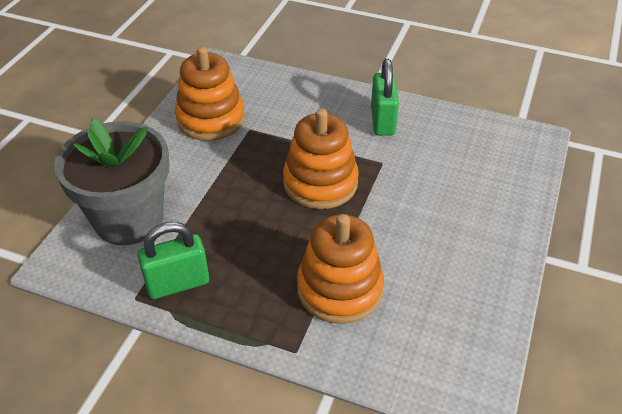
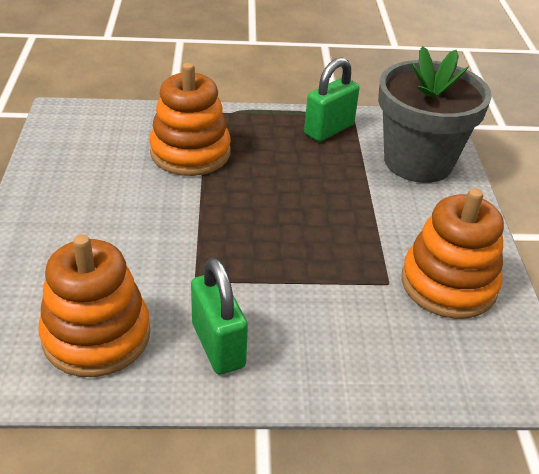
camera: 155 degrees right, 5 degrees down
(320, 183) = (258, 237): orange stacking toy -> orange stacking toy (96, 336)

